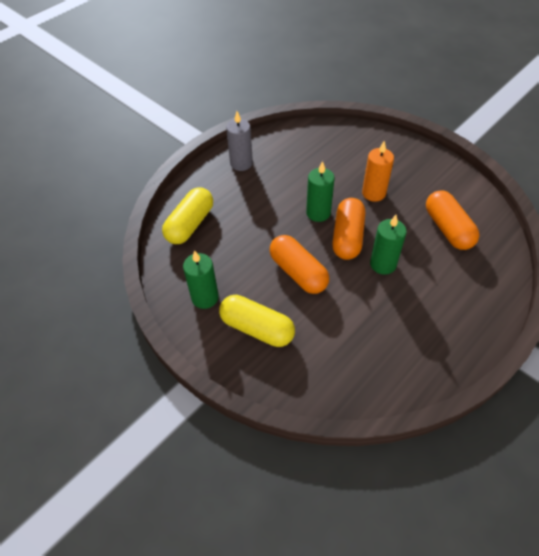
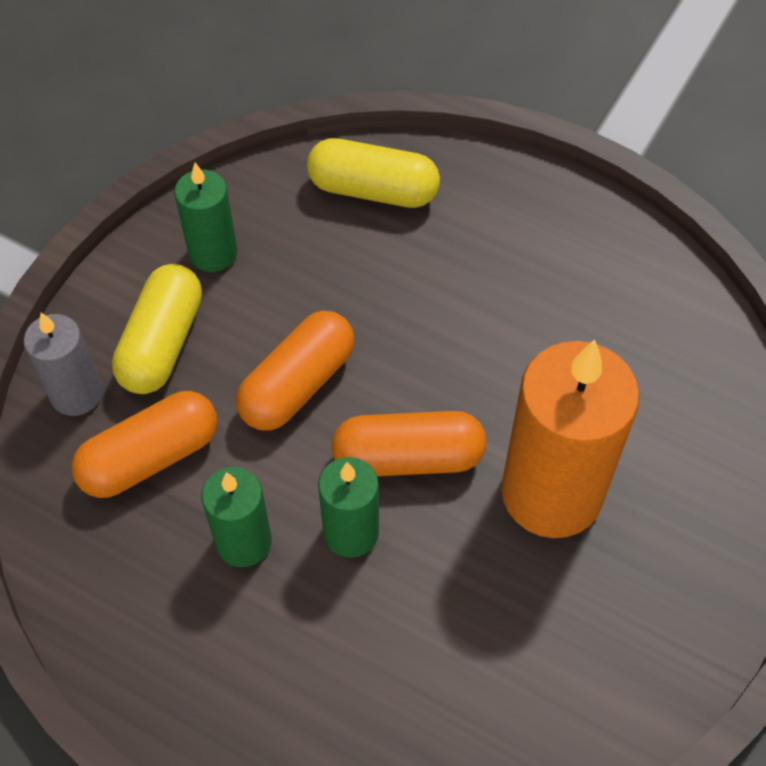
camera: 75 degrees right, 5 degrees up
(241, 163) = (561, 232): grey candle -> grey candle (76, 394)
(318, 213) = (461, 394): green candle -> green candle (243, 542)
(373, 193) = (551, 493): orange candle -> orange candle, size x1.85
(448, 229) = (485, 659): orange capsule -> orange capsule (150, 457)

